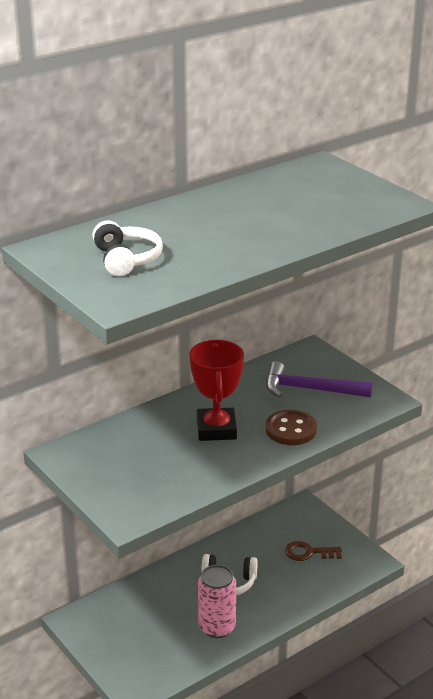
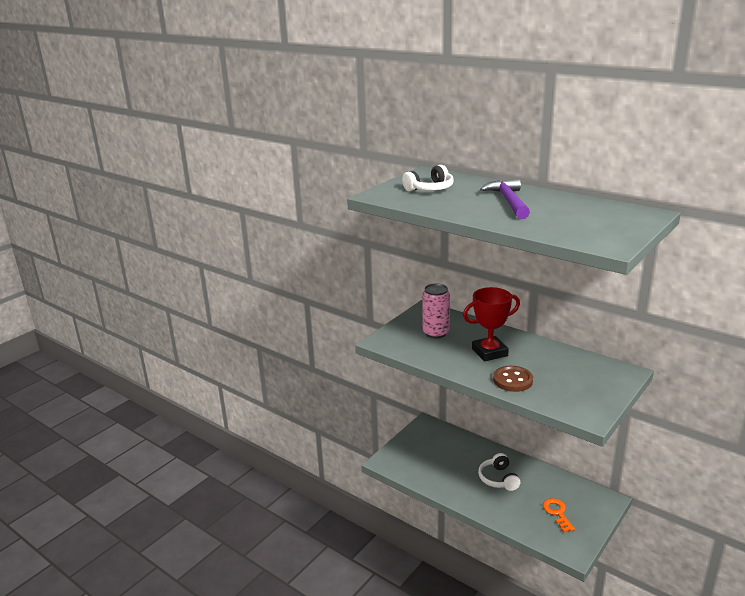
camera: 75 degrees right, 5 degrees down
(217, 627) = (453, 483): pink can -> pink can (435, 333)
(308, 553) = (557, 513): brown key -> orange key
(310, 389) = (571, 380): purple hammer -> purple hammer (508, 201)

